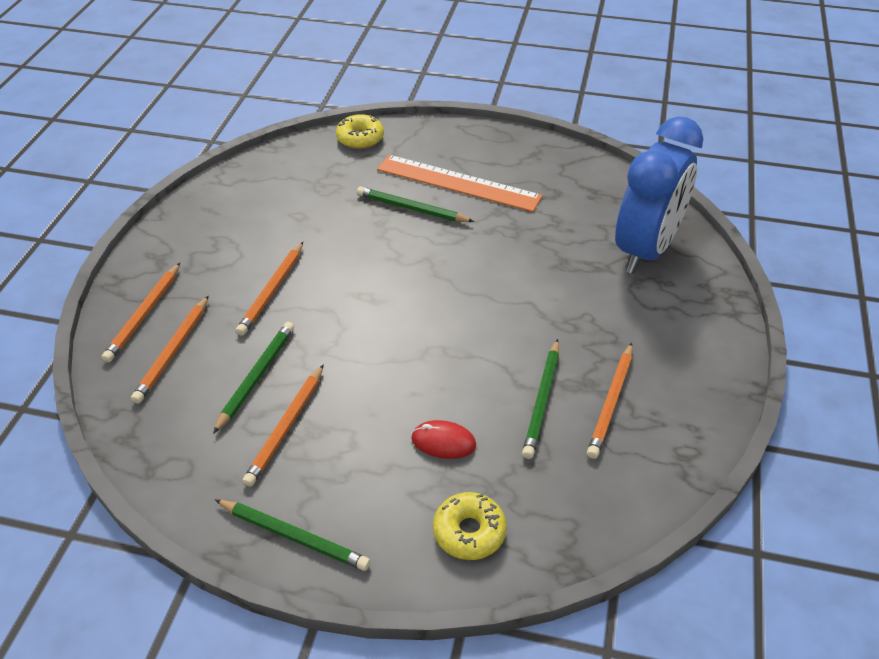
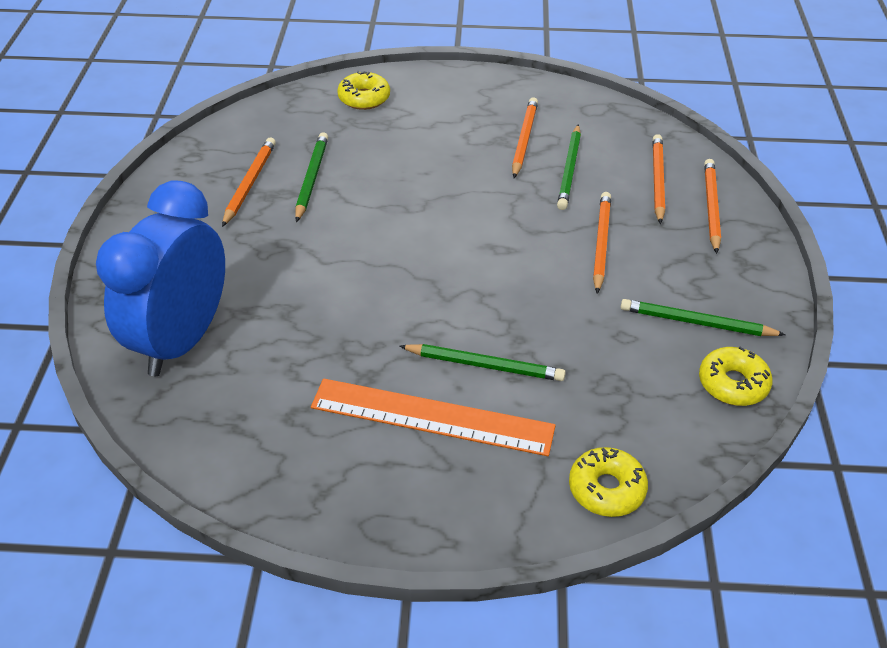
camera: 170 degrees right, 0 degrees up
(242, 179) = (733, 384): none -> yellow donut
(294, 536) = (486, 85): green pencil -> green pencil (696, 322)
(443, 442) = (393, 143): red mouse -> none

